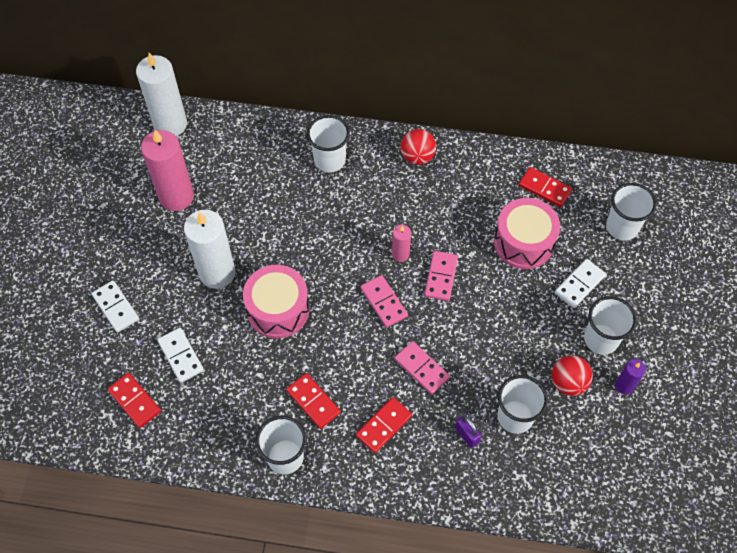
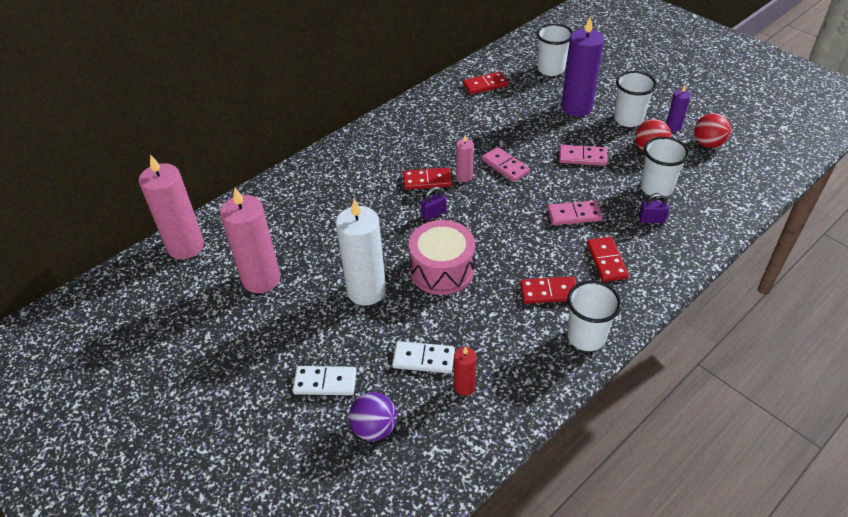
camera: 50 degrees left, 15 degrees down
(100, 365) = (374, 428): none -> purple ball
(134, 401) = (438, 419): red domino -> red domino (427, 181)
(170, 124) = (186, 246): white candle -> pink candle
(175, 400) = (464, 386): none -> red candle
(329, 160) = (339, 172): white cup -> none
(336, 262) = (434, 214): none -> purple padlock
(384, 302) = (496, 206): pink domino -> pink domino (582, 157)
(417, 157) = (391, 127): red ball -> red ball (708, 144)
(523, 242) = (518, 114): pink drum -> none
(579, 284) = (576, 107): white domino -> purple candle

